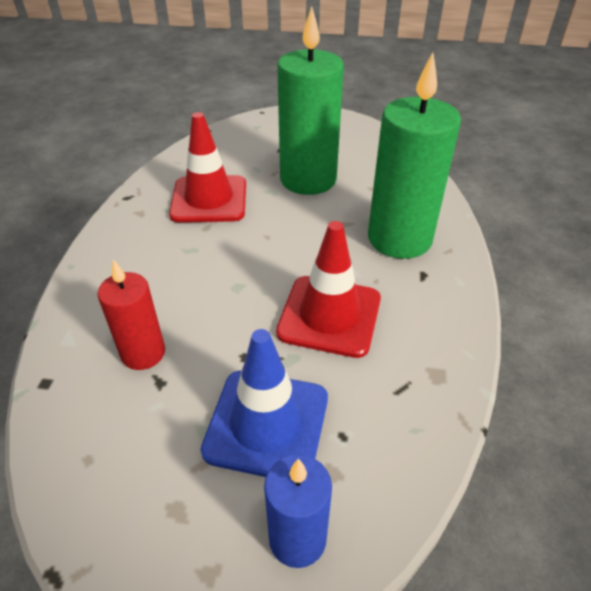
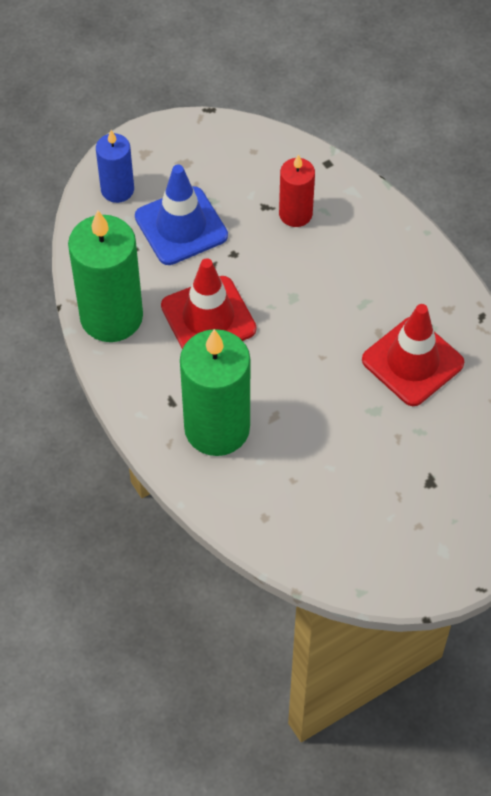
camera: 140 degrees right, 15 degrees up
(308, 180) = (358, 449): green candle -> green candle (111, 316)

